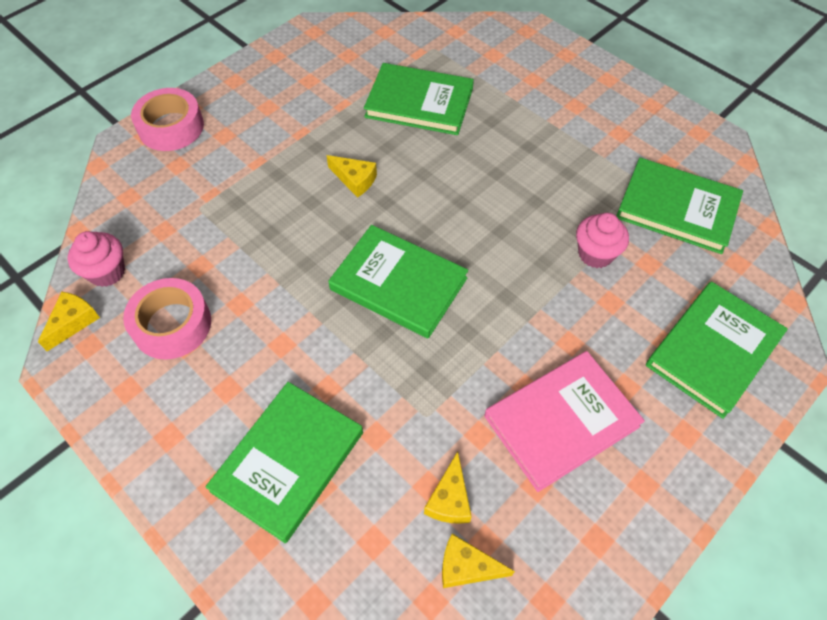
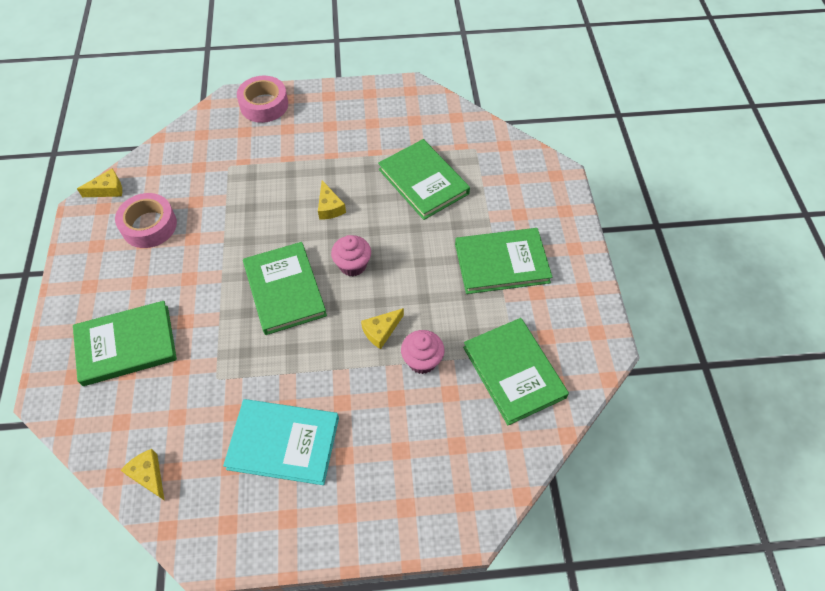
camera: 40 degrees right, 0 degrees up
(107, 272) = (149, 172): pink cupcake -> pink cupcake (352, 265)
(450, 499) = (179, 433): yellow cheese -> yellow cheese (381, 331)
(561, 421) = (283, 443): pink book -> turquoise book
(713, 350) = (424, 480): green book -> green book (501, 263)

